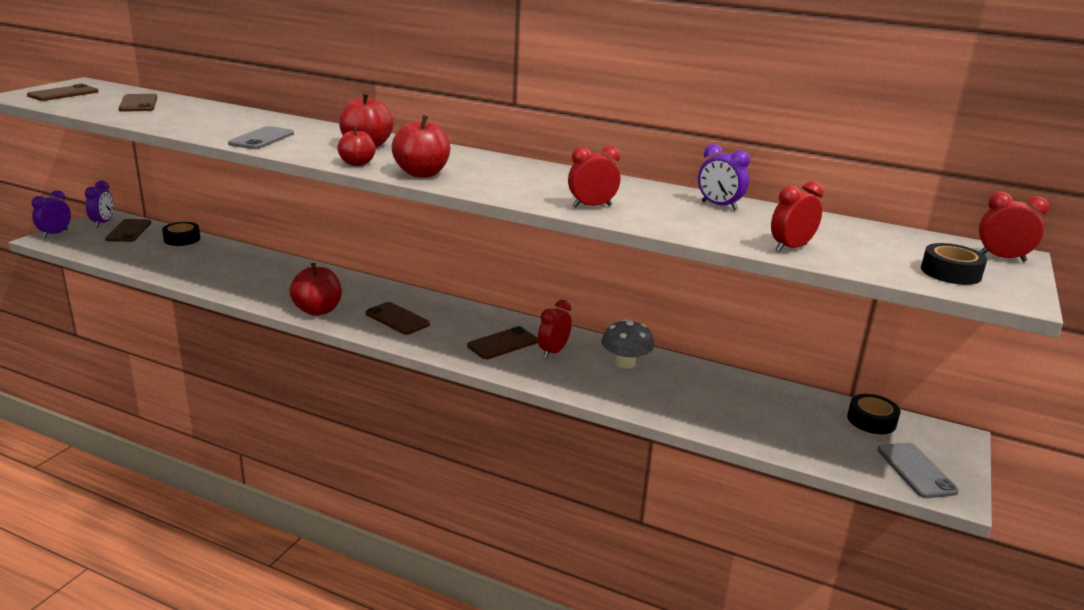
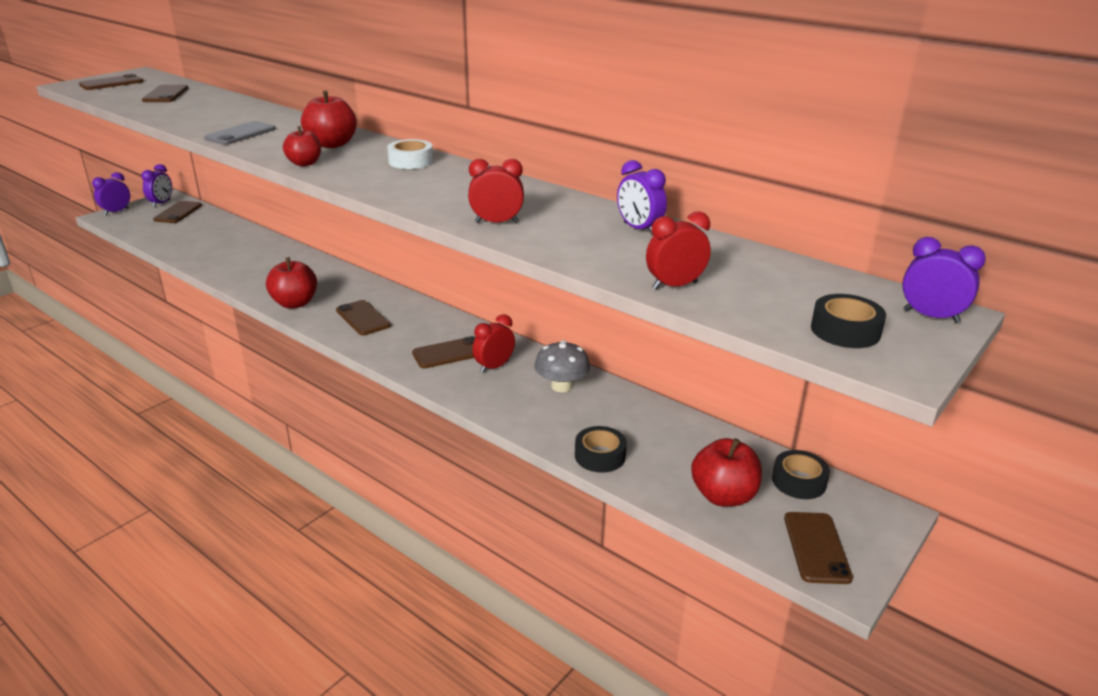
camera: 15 degrees right, 5 degrees up
(182, 239) = (218, 223): black tape -> black tape (600, 456)
(422, 173) = (357, 177): red apple -> red apple (723, 496)
(460, 158) = (411, 161): none -> white tape
(916, 470) = (816, 547): grey phone -> brown phone
(1002, 258) = (931, 316): red clock -> purple clock

